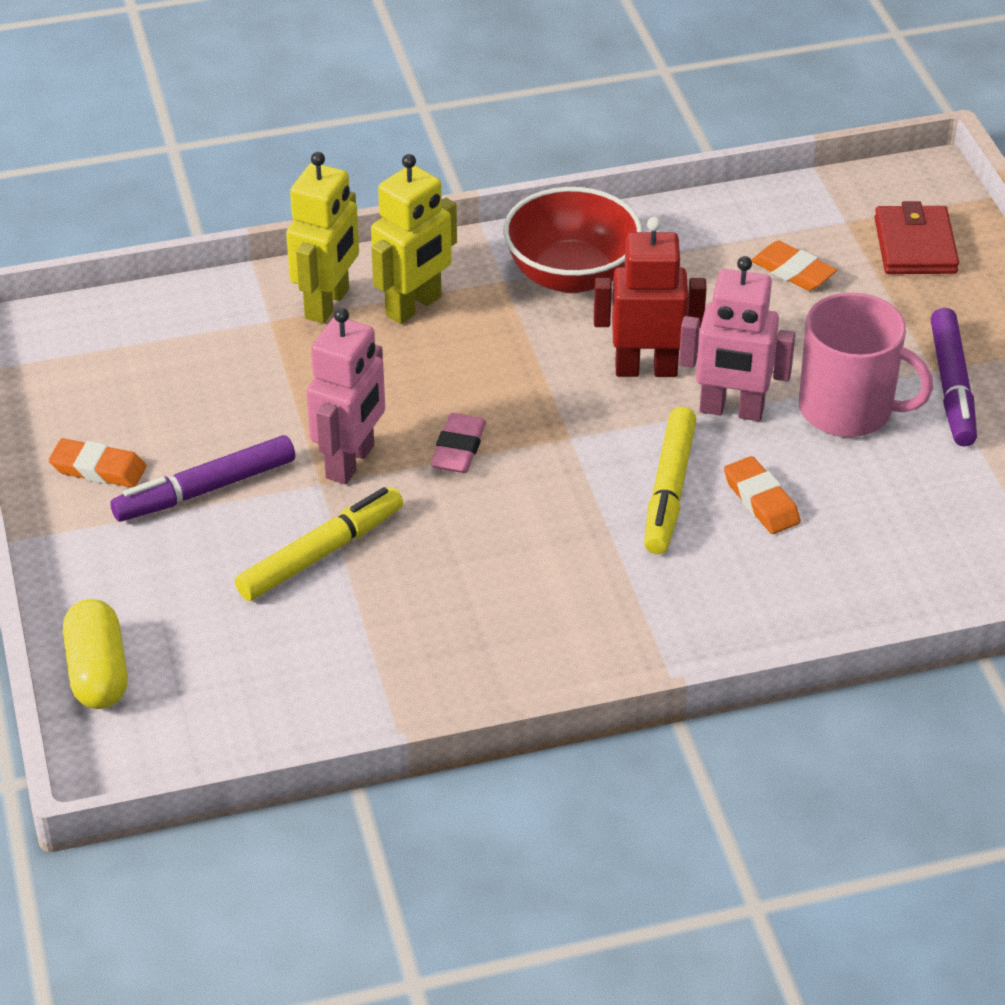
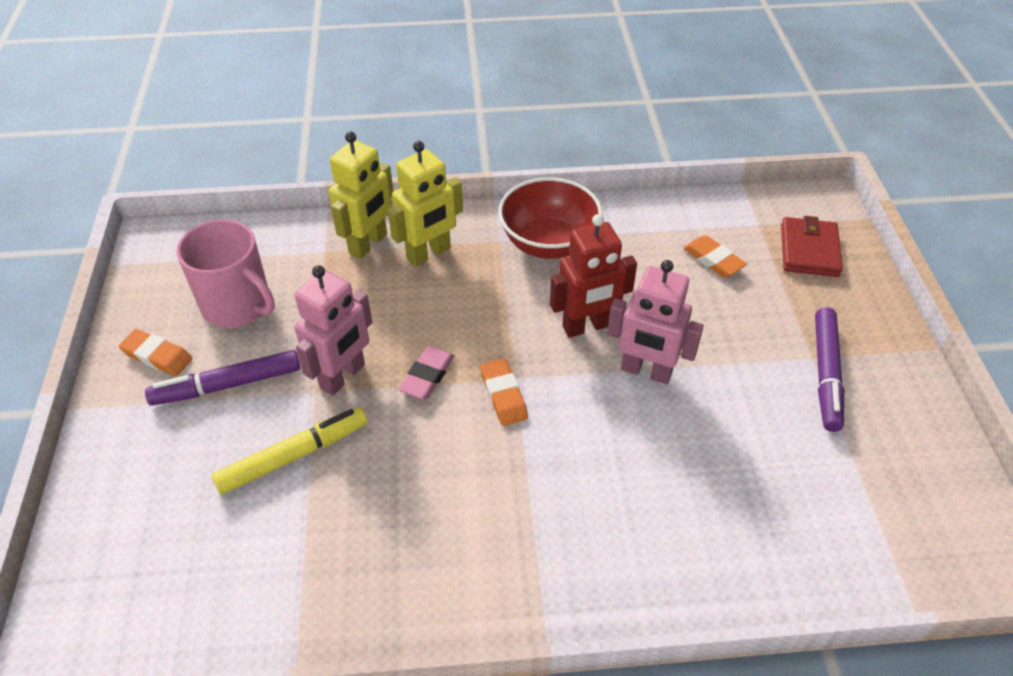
camera: 10 degrees right, 5 degrees up
(98, 672) = (80, 544): yellow capsule -> none
(646, 369) = (587, 326): red robot -> red robot turned 150 degrees clockwise
(669, 490) = (582, 437): yellow marker -> none
(761, 500) = (655, 458): orange eraser -> orange eraser (503, 395)
(848, 409) = (739, 383): pink mug -> pink mug (238, 305)

